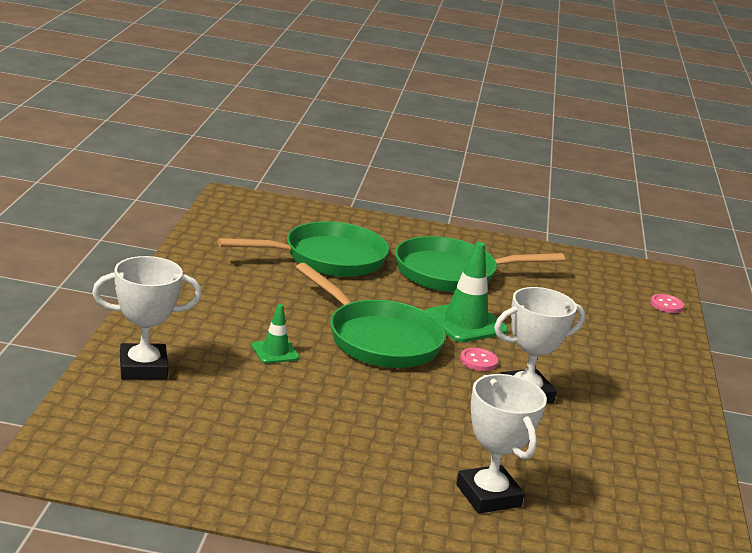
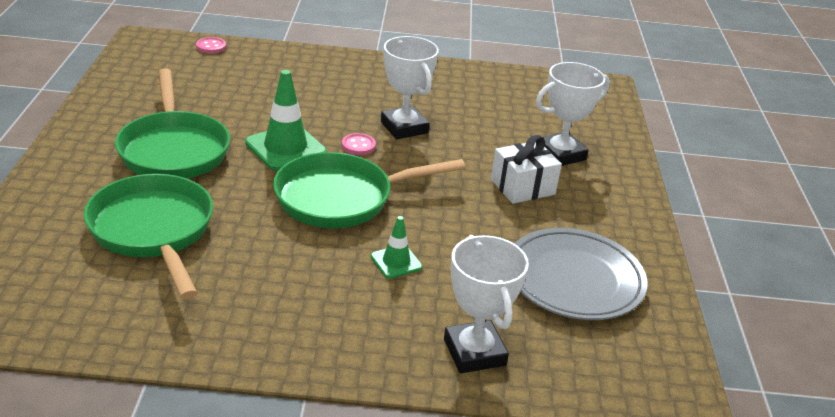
camera: 95 degrees left, 10 degrees up
(233, 444) = (574, 279): none -> grey plate
(378, 339) = (341, 198): green pan -> green pan turned 150 degrees counterclockwise
(408, 449) = (522, 187): none -> white gift

